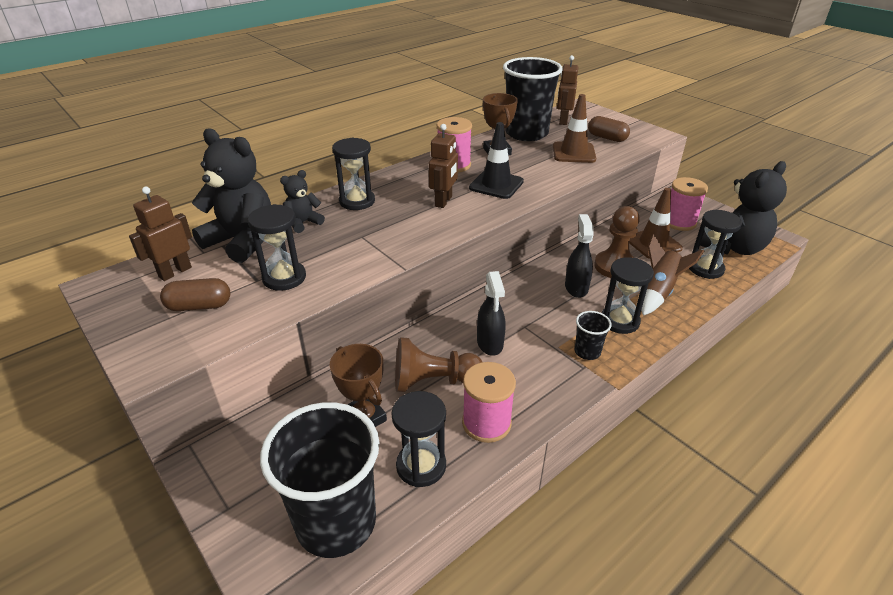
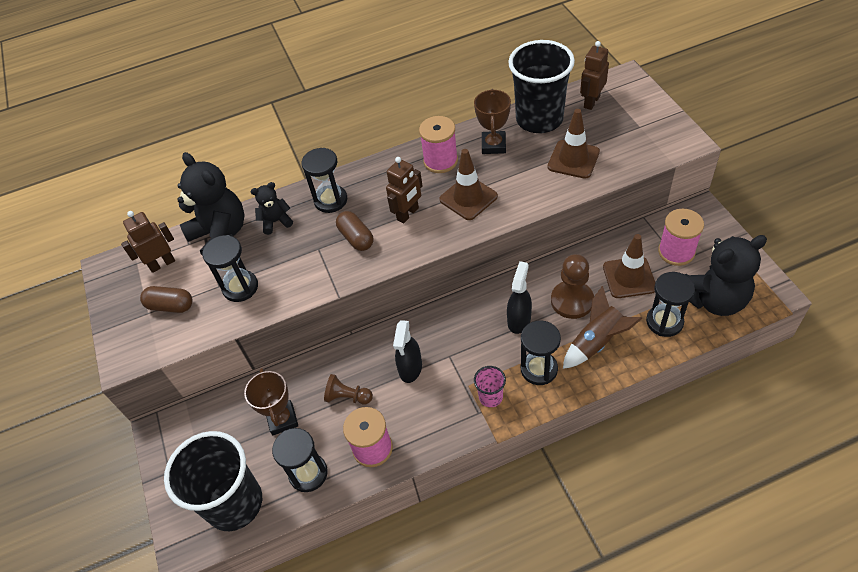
camera: 25 degrees right, 15 degrees up
(433, 381) = (348, 397): brown pawn -> brown pawn, size x0.62
(496, 185) = (468, 198): black traffic cone -> brown traffic cone
(587, 352) = (490, 397): black cup -> pink cup
(607, 138) = (624, 139): brown capsule -> brown capsule (356, 238)

